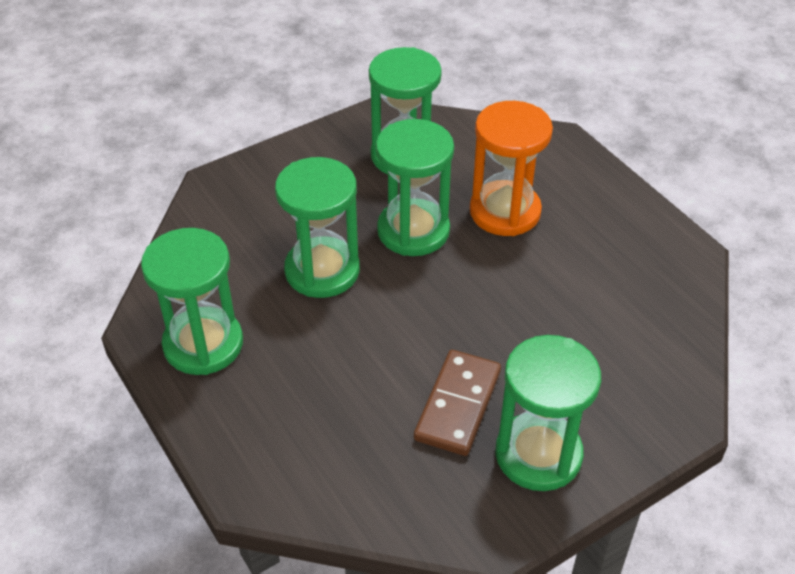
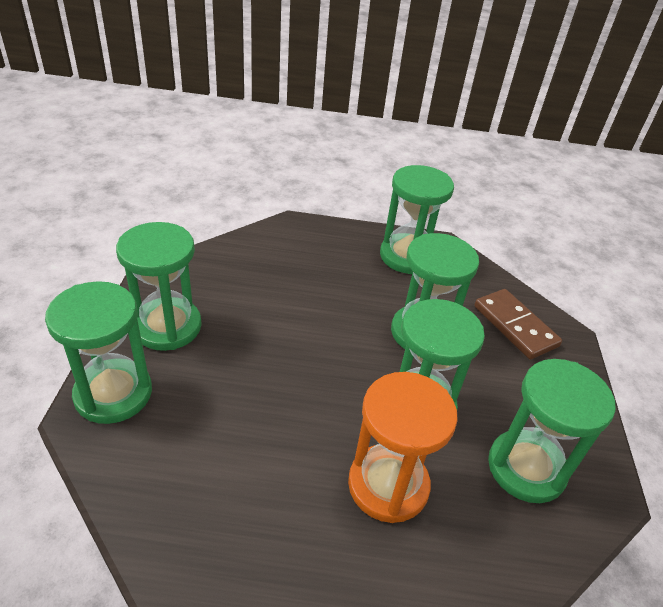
camera: 125 degrees right, 5 degrees down
(457, 405) = (243, 319): brown domino -> brown domino (515, 326)
(644, 420) = (113, 393): none -> green hourglass

